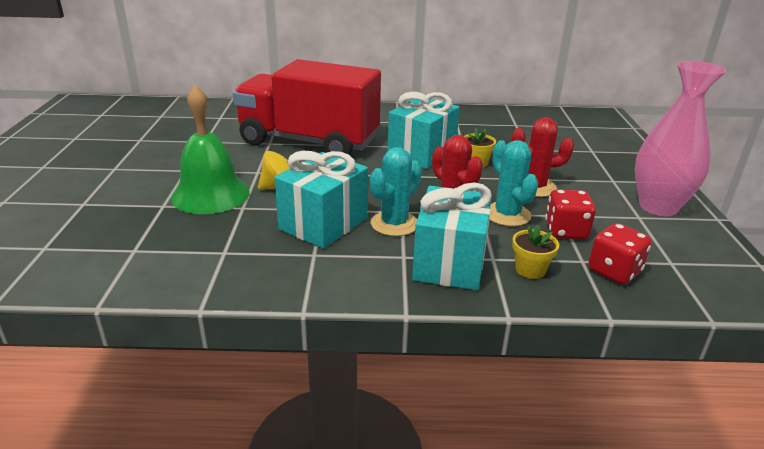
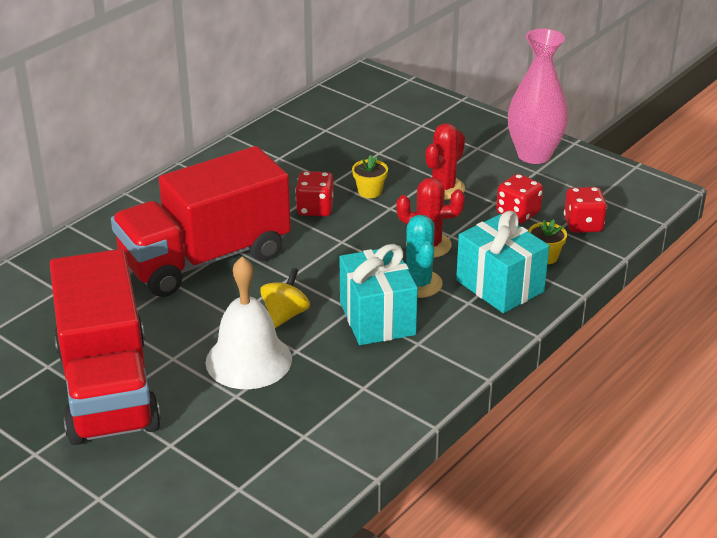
camera: 50 degrees left, 5 degrees up
(131, 163) = (107, 388): none -> red truck
(210, 195) = (248, 360): green bell -> white bell
(421, 153) = (315, 209): turquoise gift -> red dice
(507, 215) = (467, 225): turquoise cactus -> none

